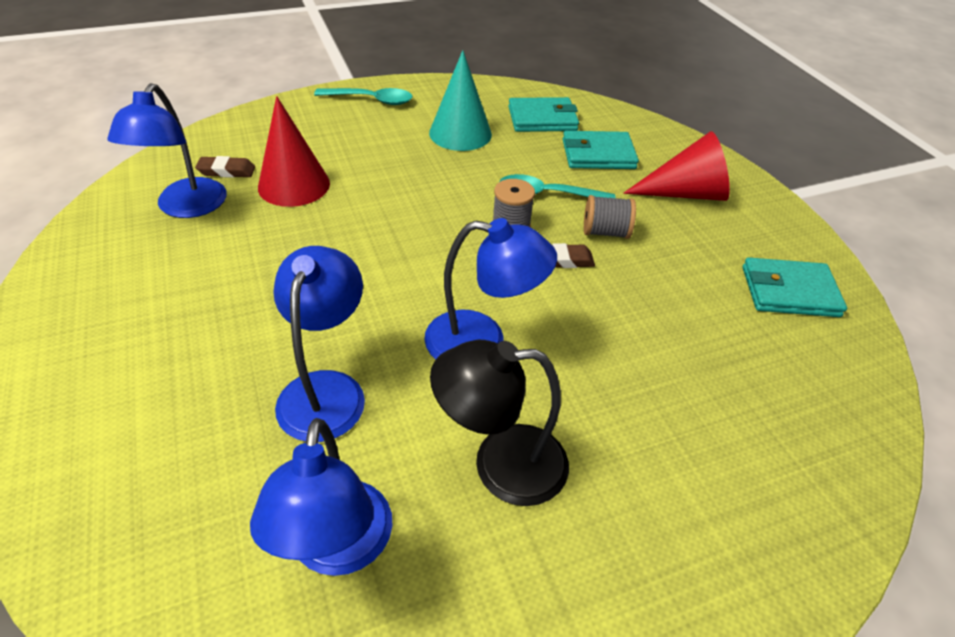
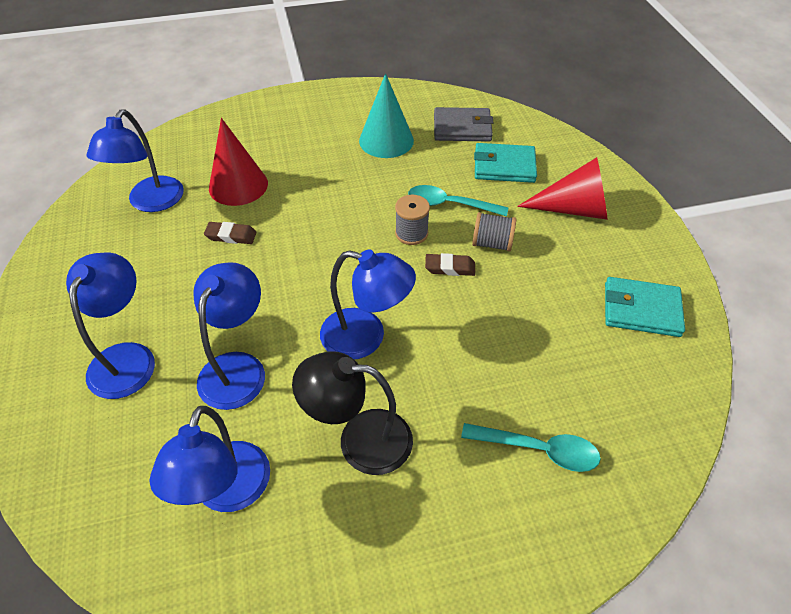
camera: 10 degrees right, 5 degrees up
(175, 388) = (127, 357): none -> blue lamp
(227, 171) = (186, 170): brown eraser -> brown eraser (231, 236)
(370, 100) = (314, 104): turquoise spoon -> turquoise spoon (538, 449)
(542, 119) = (462, 128): turquoise wallet -> grey wallet

